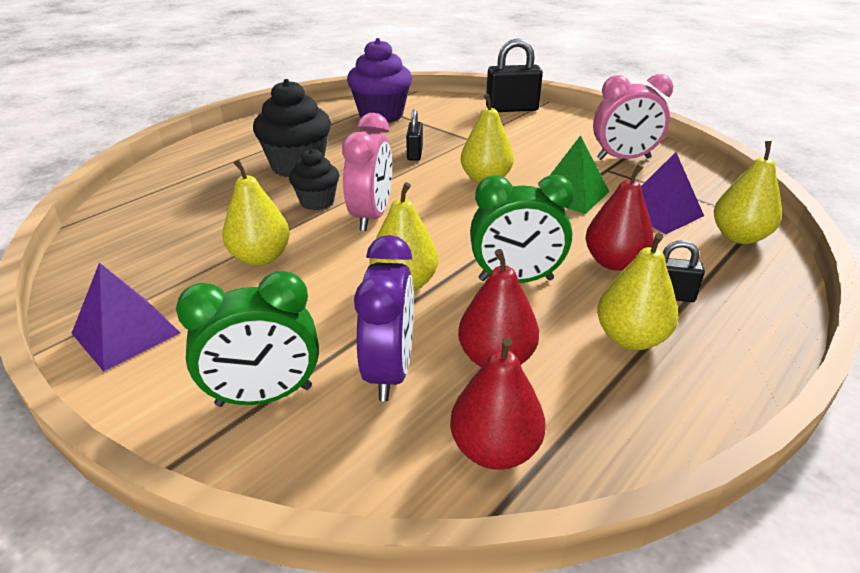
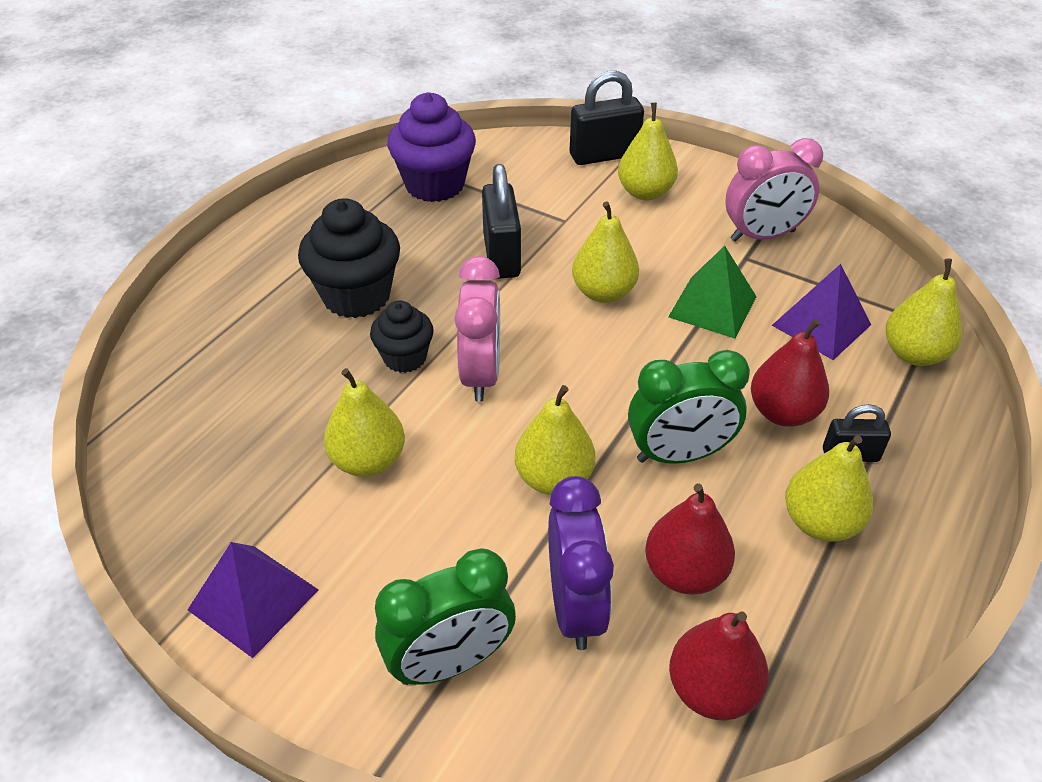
camera: 10 degrees left, 10 degrees up
(415, 154) = (501, 256): black padlock -> black padlock, size x1.73
(536, 129) = (645, 192): none -> yellow pear

